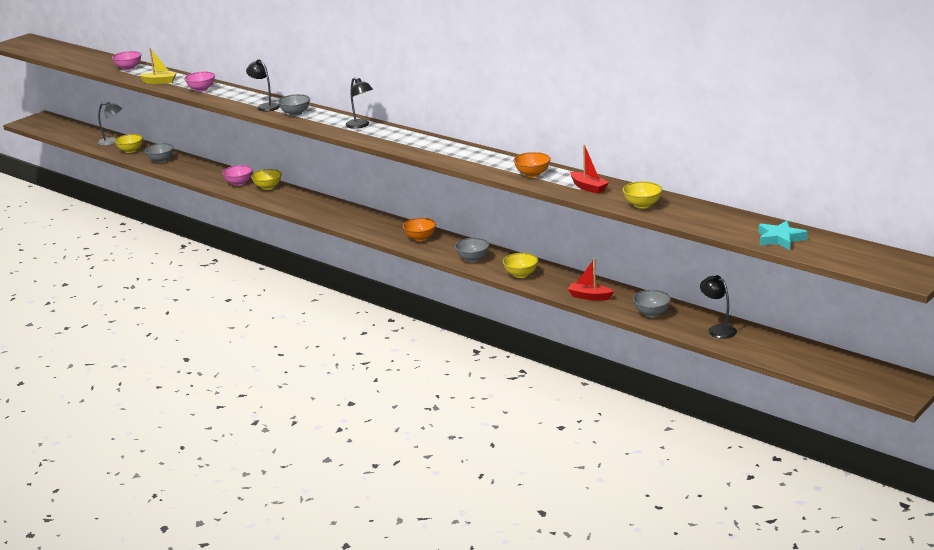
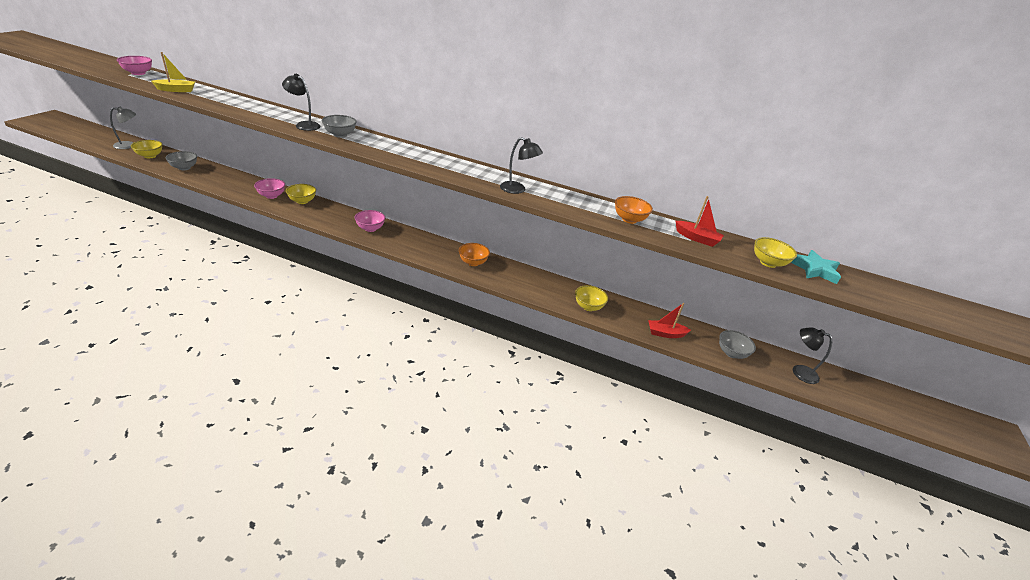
camera: 25 degrees left, 10 degrees up
(201, 89) = (226, 101): pink bowl -> pink bowl (370, 228)
(360, 125) = (416, 153): black lamp -> black lamp (517, 190)
(472, 259) = (534, 288): grey bowl -> none
(780, 239) = (936, 311): turquoise star -> turquoise star (814, 270)

